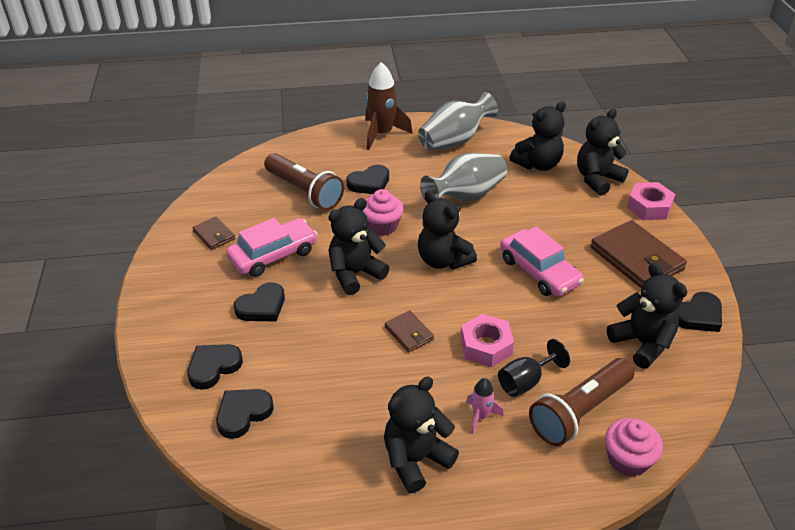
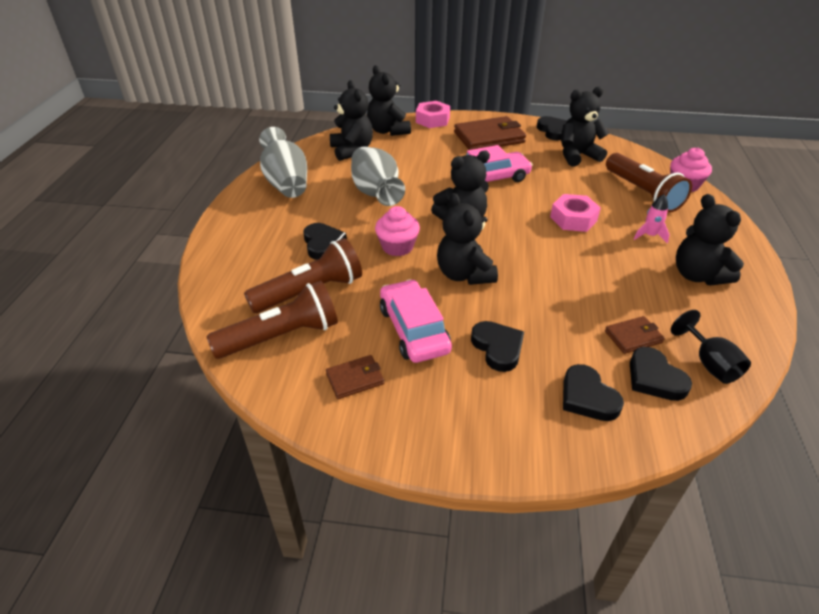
camera: 75 degrees left, 0 degrees up
(251, 190) = (281, 336): none -> brown flashlight
(382, 134) = (240, 223): brown rocket -> none
(409, 333) = (553, 255): brown wallet -> brown wallet (633, 337)
(525, 381) = (613, 209): black goblet -> black goblet (709, 363)

